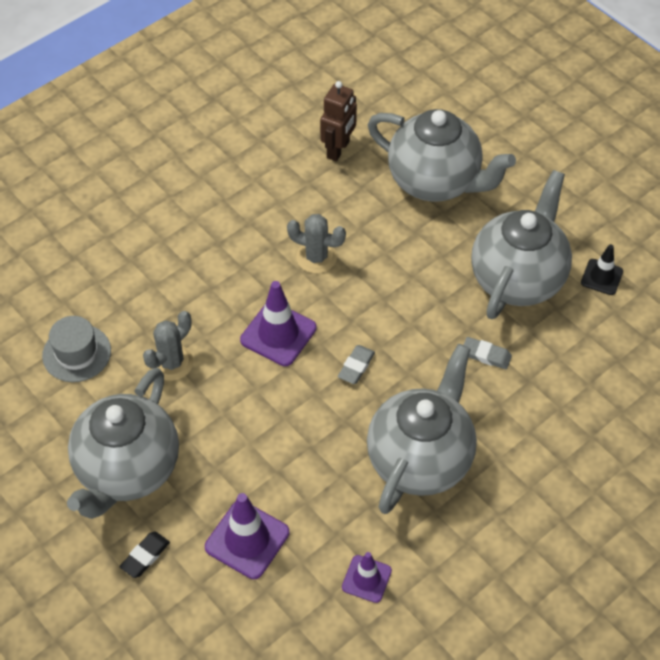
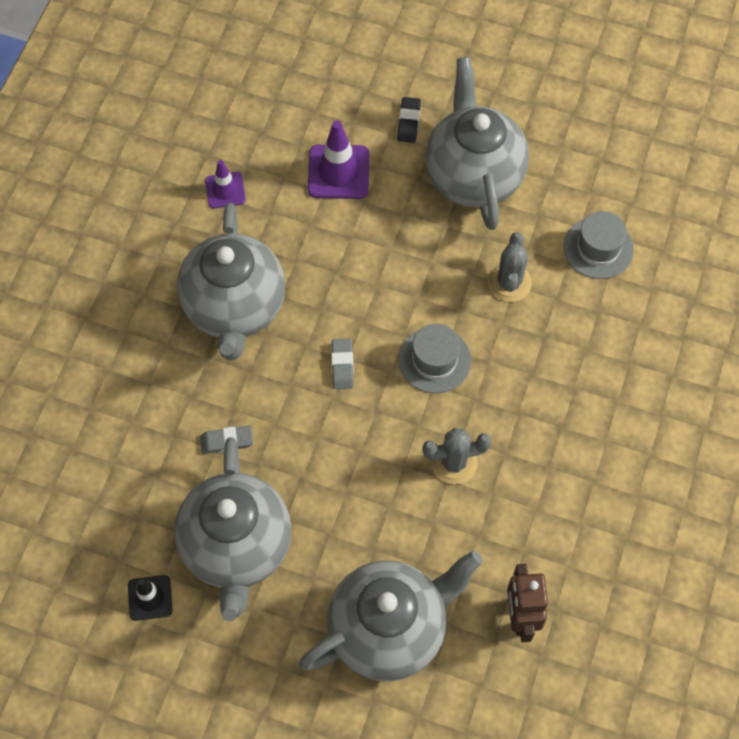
camera: 150 degrees right, 10 degrees up
(278, 334) = (434, 360): purple traffic cone -> grey hat
(435, 182) = (389, 629): grey teapot -> grey teapot turned 150 degrees clockwise

